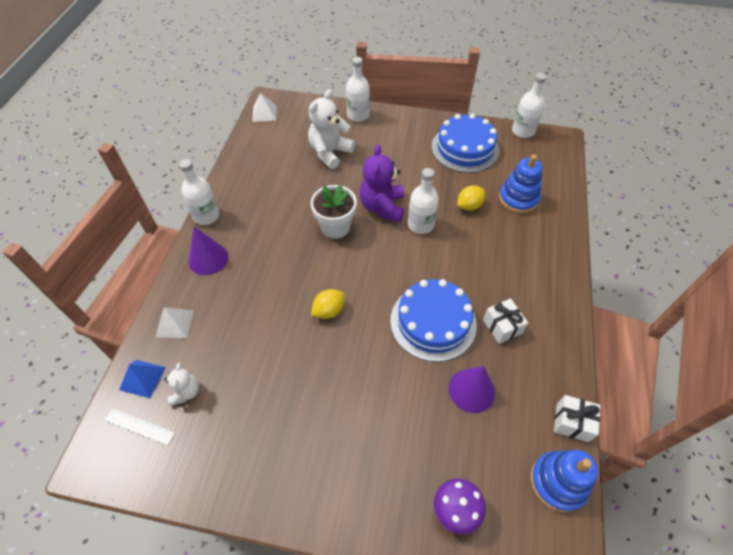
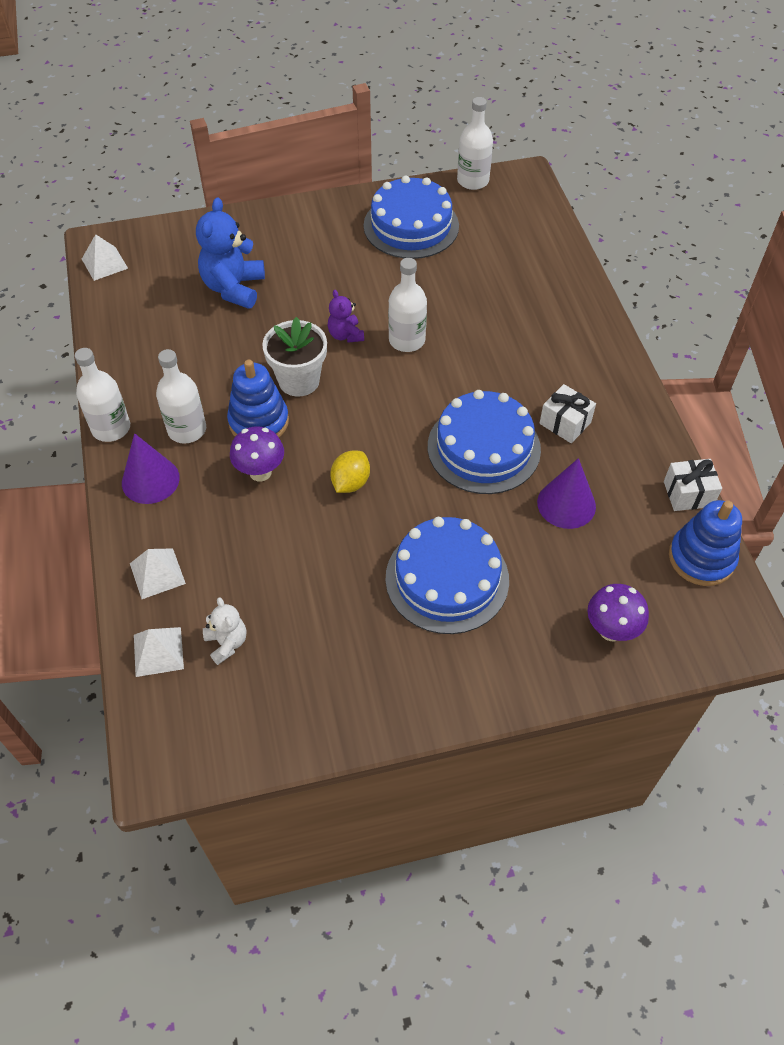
camera: 25 degrees left, 0 degrees up
(139, 426) = (192, 704): white ruler -> none
(142, 378) = (158, 651): blue pyramid -> white pyramid
(276, 280) = (260, 472): none -> purple mushroom
(330, 153) = (234, 288): white teddy bear -> blue teddy bear
(355, 411) = (447, 578): none -> blue cake
(358, 115) = (243, 225): white bottle -> white bottle (187, 430)
(382, 207) = (345, 335): purple teddy bear -> purple teddy bear, size x0.55
(469, 206) = (454, 297): yellow lemon -> none
(518, 199) = (509, 268): blue stacking toy -> blue stacking toy (259, 422)

